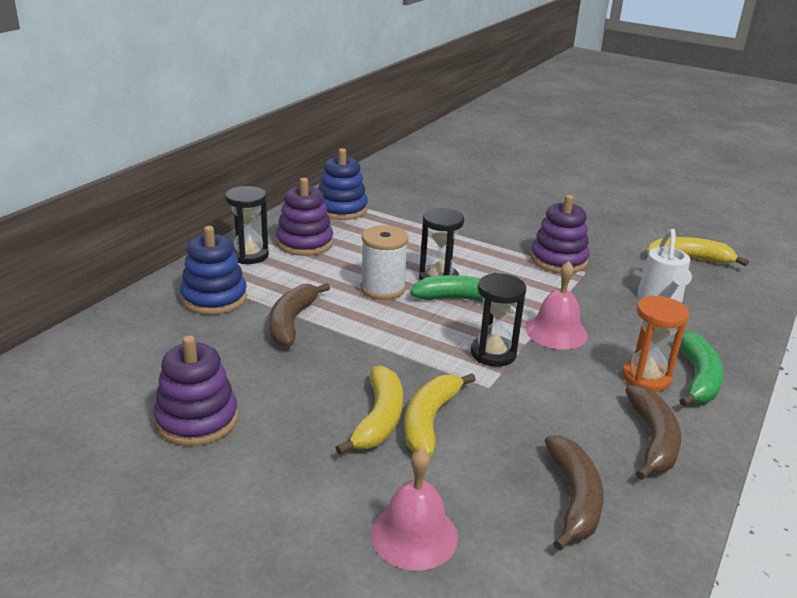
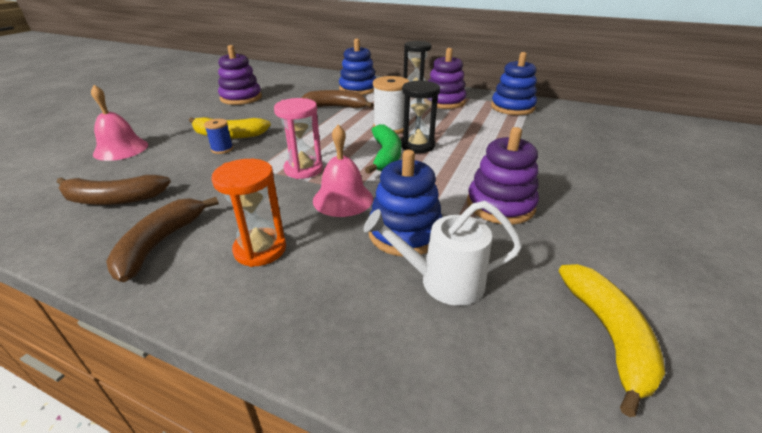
camera: 85 degrees right, 5 degrees up
(429, 421) = (222, 149): yellow banana -> blue spool
(493, 353) = (303, 169): black hourglass -> pink hourglass
(606, 306) = (405, 233): none -> blue stacking toy
(652, 440) = (160, 244): brown banana -> brown banana turned 105 degrees clockwise
(698, 378) = (254, 291): green banana -> none

